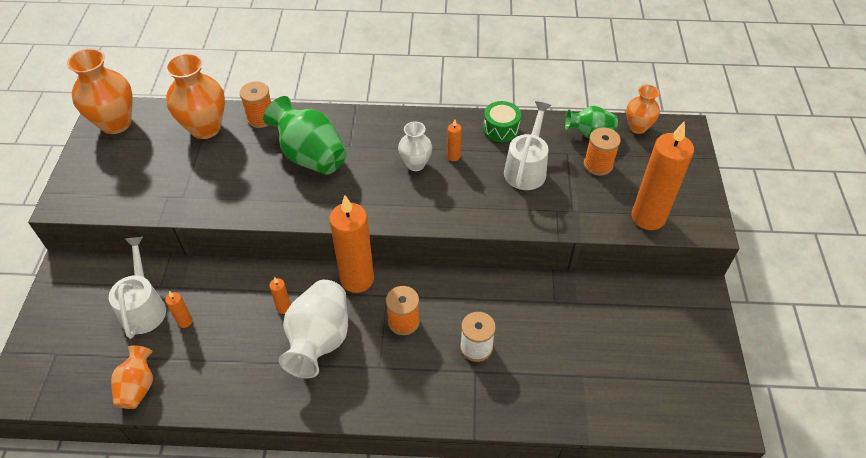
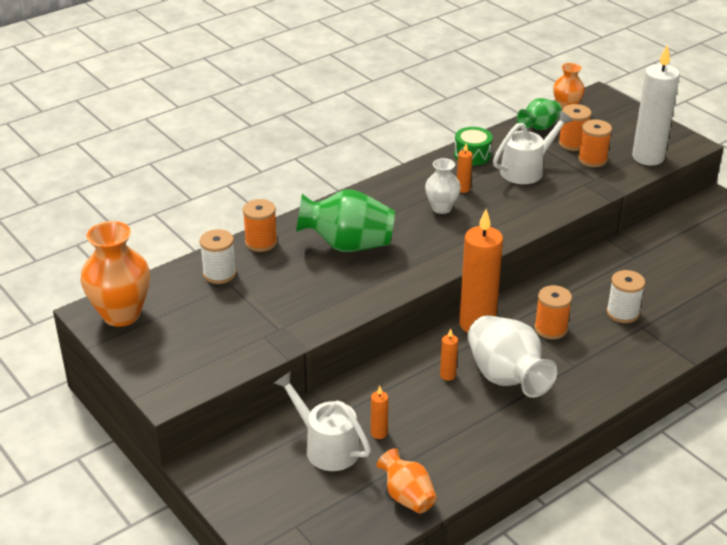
camera: 40 degrees left, 15 degrees down
(205, 128) = (219, 274): orange vase -> white spool
(526, 168) = (527, 170): white watering can -> white watering can turned 75 degrees clockwise
(594, 190) = (592, 159): none -> orange spool
(648, 217) = (648, 157): orange candle -> white candle

